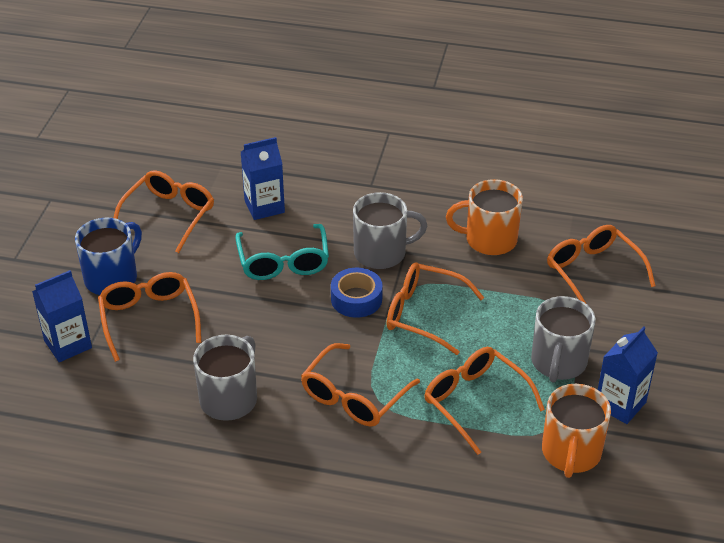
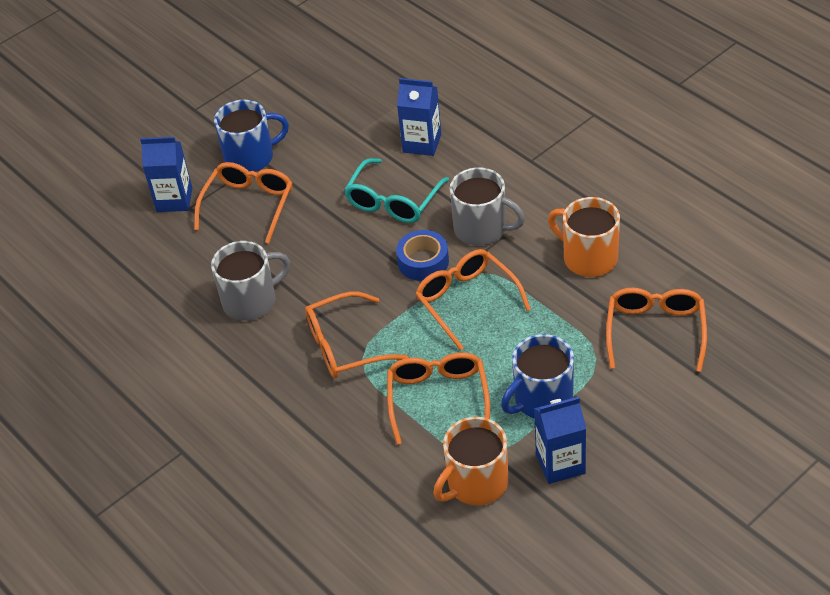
camera: 40 degrees right, 5 degrees up
(169, 215) = (339, 119): orange glasses -> none
(558, 362) = (542, 399): grey mug -> blue mug

